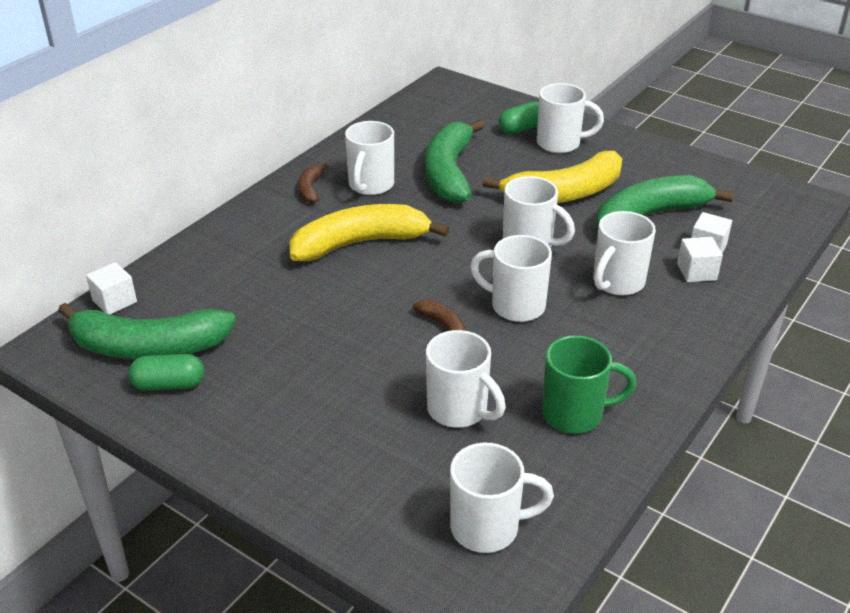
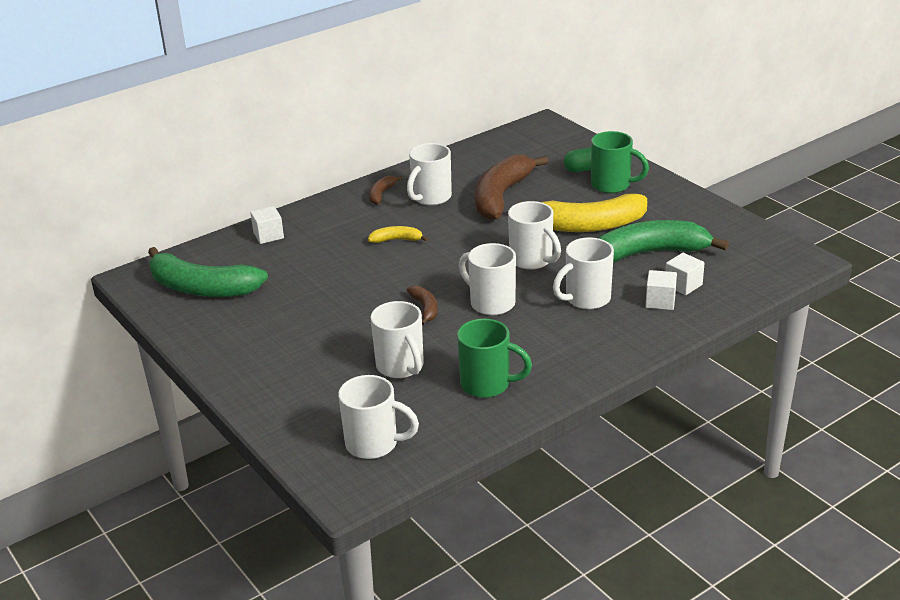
camera: 20 degrees right, 5 degrees down
(114, 301) = (194, 254): white cube -> white cube (268, 235)
(169, 385) = (203, 315): green capsule -> none
(360, 243) = (396, 240): yellow banana -> yellow banana, size x0.45
(449, 173) = (501, 196): green banana -> brown banana
(560, 144) = (612, 185): white mug -> green mug

